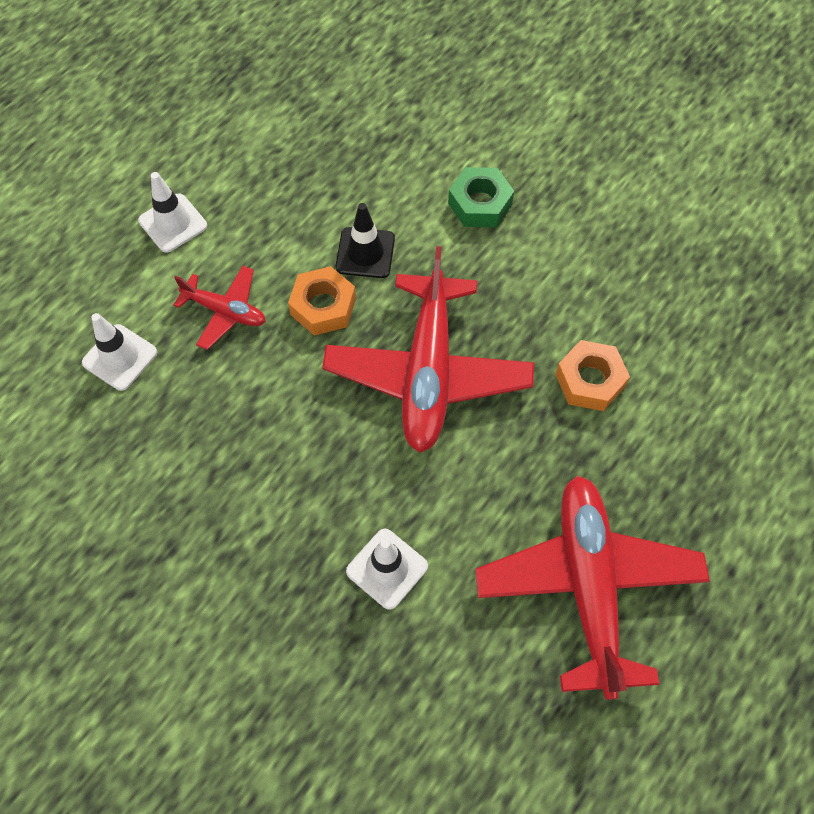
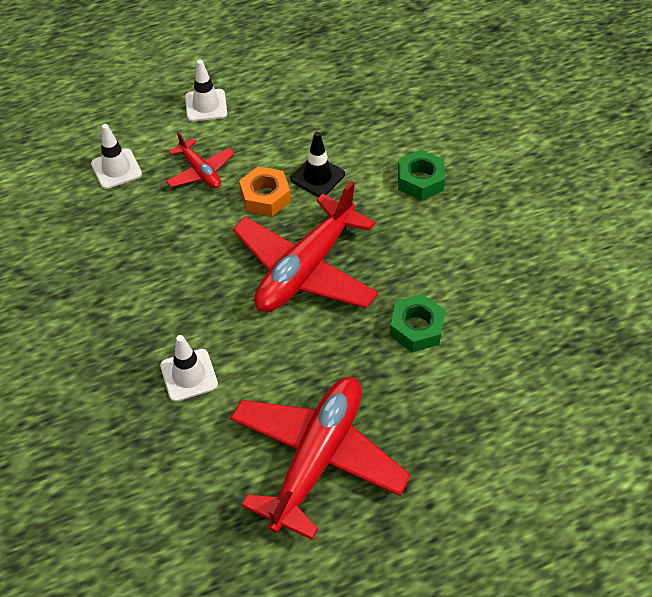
camera: 30 degrees right, 10 degrees down
(590, 380) = (416, 328): orange nut -> green nut

